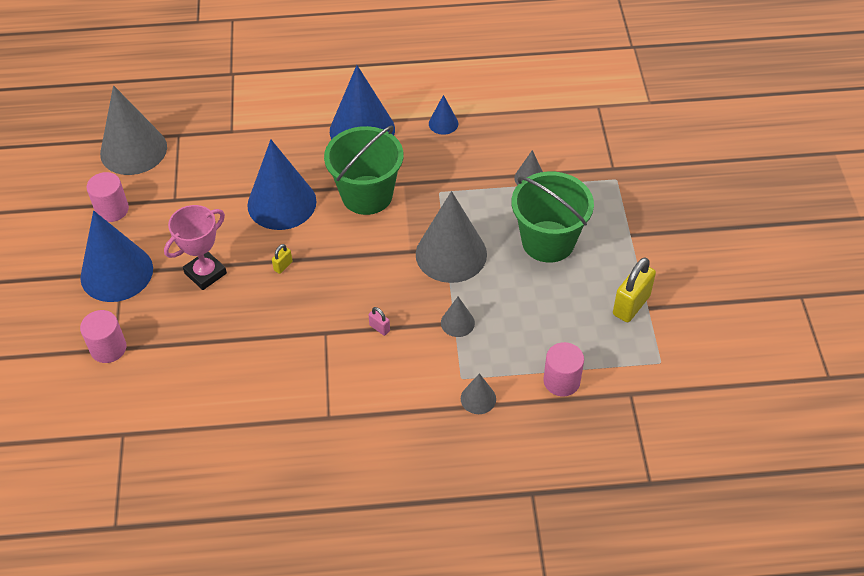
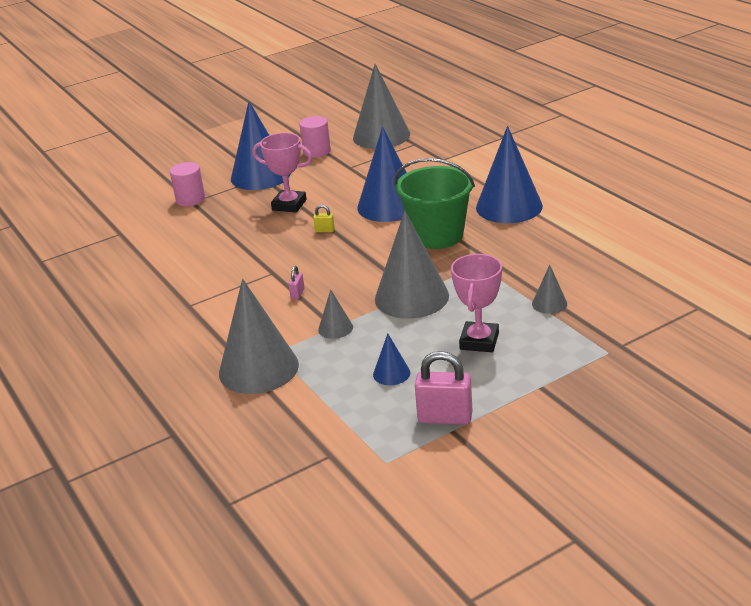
camera: 65 degrees right, 20 degrees down
(443, 123) = (564, 238): blue cone -> blue cone (391, 373)
(478, 398) = (258, 368): grey cone -> grey cone, size x2.19
(548, 241) = (479, 341): green bucket -> pink trophy
(561, 381) = (313, 407): pink cylinder -> none
(631, 305) = (445, 418): yellow padlock -> pink padlock

